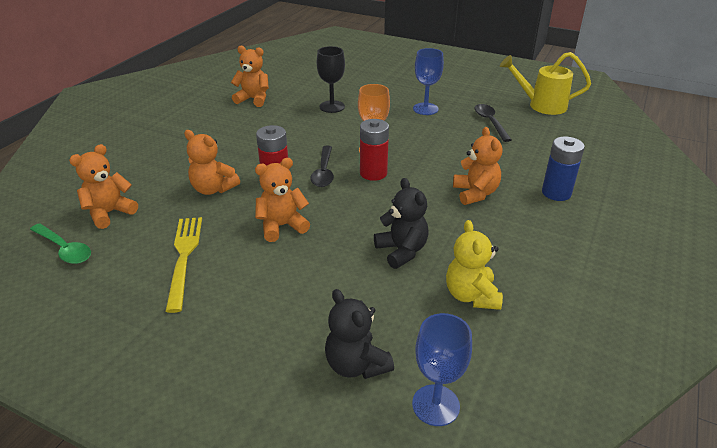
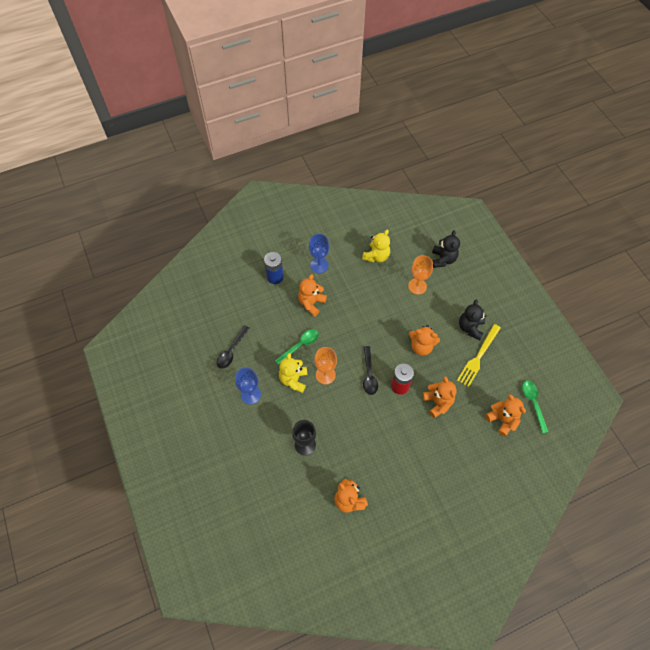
camera: 140 degrees left, 25 degrees up
(109, 213) = (502, 420): orange teddy bear -> orange teddy bear turned 120 degrees counterclockwise
(324, 172) = (369, 374): black spoon -> black spoon turned 135 degrees clockwise
(359, 293) = (417, 286): none -> orange goblet
(373, 173) = (344, 354): red battery -> none
(400, 133) = (293, 379): none -> yellow teddy bear
(402, 251) = (381, 294): black teddy bear -> black teddy bear (470, 328)
(431, 156) = (300, 345): none -> green spoon
(435, 405) = (429, 231): blue goblet -> blue goblet (319, 265)
(542, 105) = (180, 343): yellow watering can -> none

